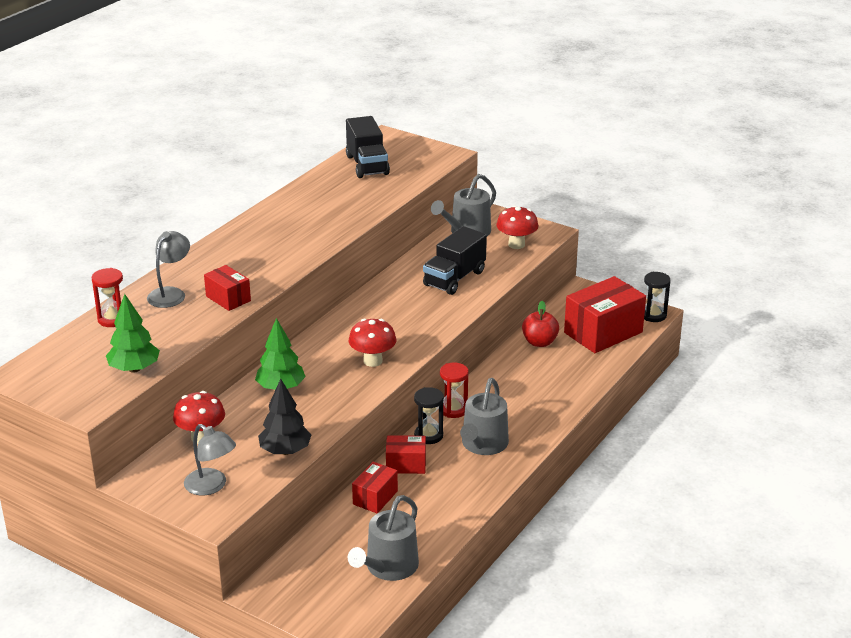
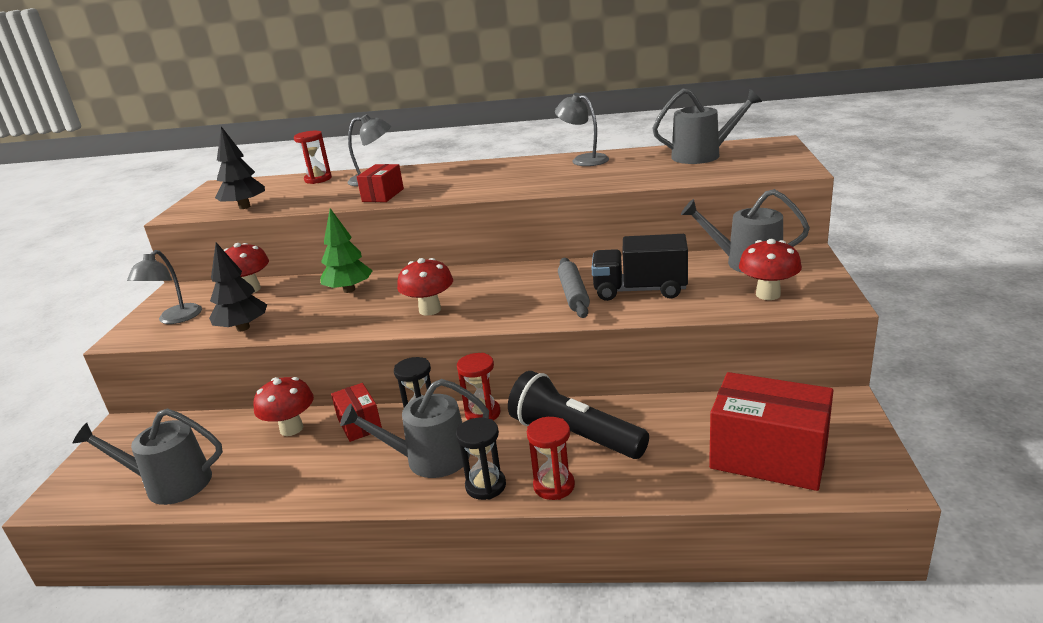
camera: 65 degrees right, 5 degrees down
(134, 369) = (244, 207): green tree -> black tree
(294, 202) = (584, 160): none -> grey lamp
(367, 165) = (702, 155): black truck -> grey watering can
(375, 497) = (291, 429): red box -> red mushroom
(427, 302) = (573, 294): none -> grey rolling pin
(517, 384) = (574, 435): none -> black flashlight
(539, 342) = (681, 417): red apple -> none
(558, 407) = (554, 486): none -> red hourglass
(653, 315) = (877, 485): black hourglass -> black hourglass (485, 486)

